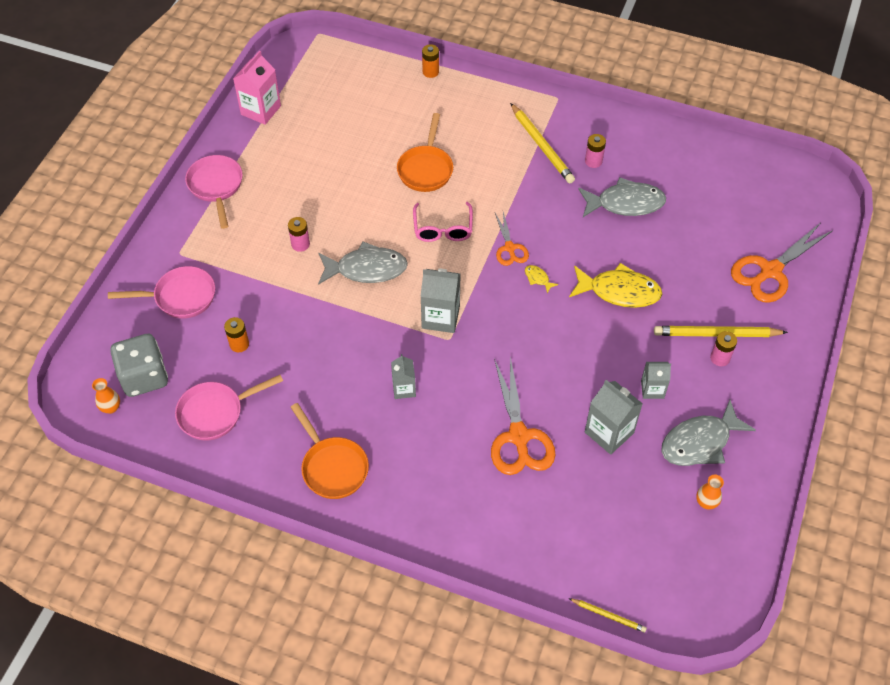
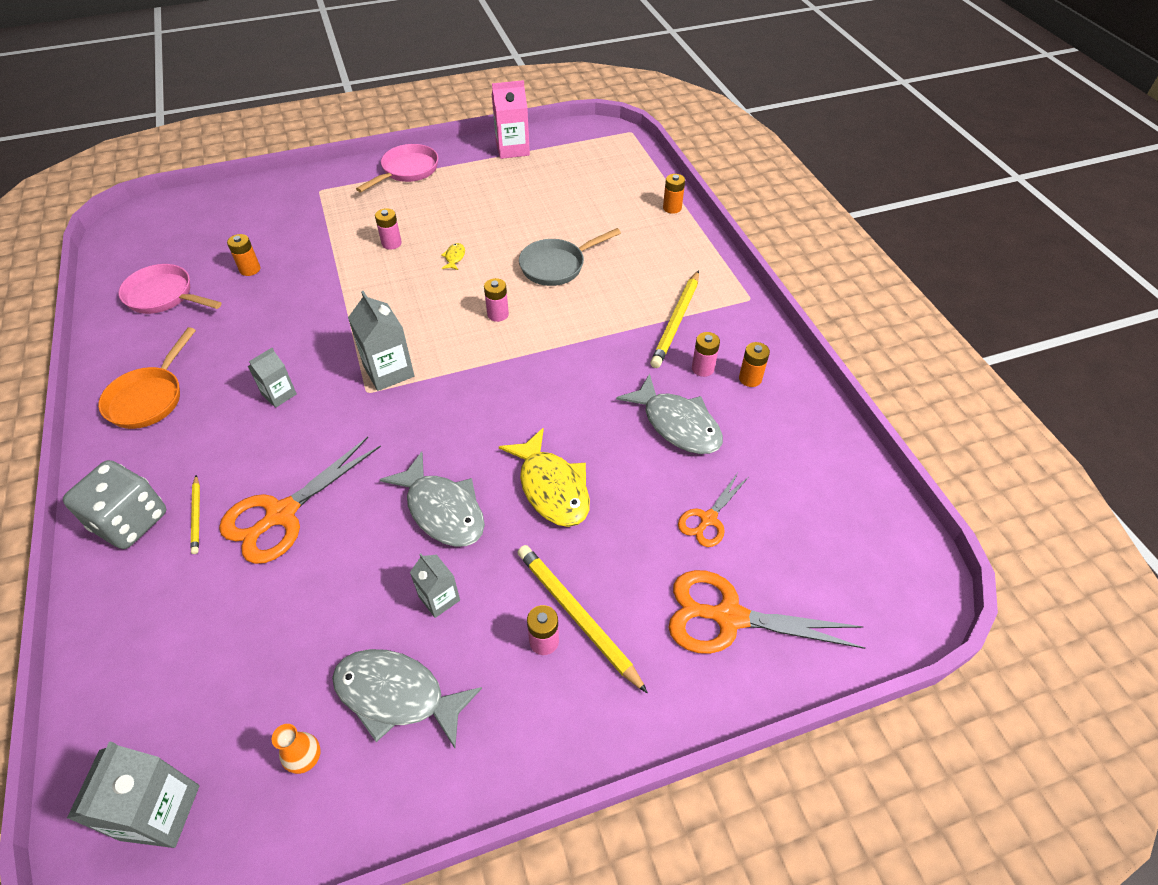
camera: 50 degrees right, 5 degrees down
(111, 407) = (130, 241): orange vase -> none
(144, 377) = (174, 240): grey dice -> grey dice (130, 521)
(180, 297) = (274, 214): pink pan -> none
(366, 269) = (401, 294): grey fish -> grey fish (442, 510)
(426, 169) = (557, 266): orange pan -> grey pan
(443, 229) = (498, 314): pink glasses -> pink battery
(510, 248) = (522, 371): orange scissors -> orange scissors (708, 519)
(538, 278) = (504, 413): yellow fish -> yellow fish (454, 257)
(608, 616) = (69, 747): yellow pencil -> yellow pencil (196, 516)
(609, 432) = (344, 592): grey carton -> grey carton (160, 812)
(622, 146) = (750, 378): none -> orange battery

